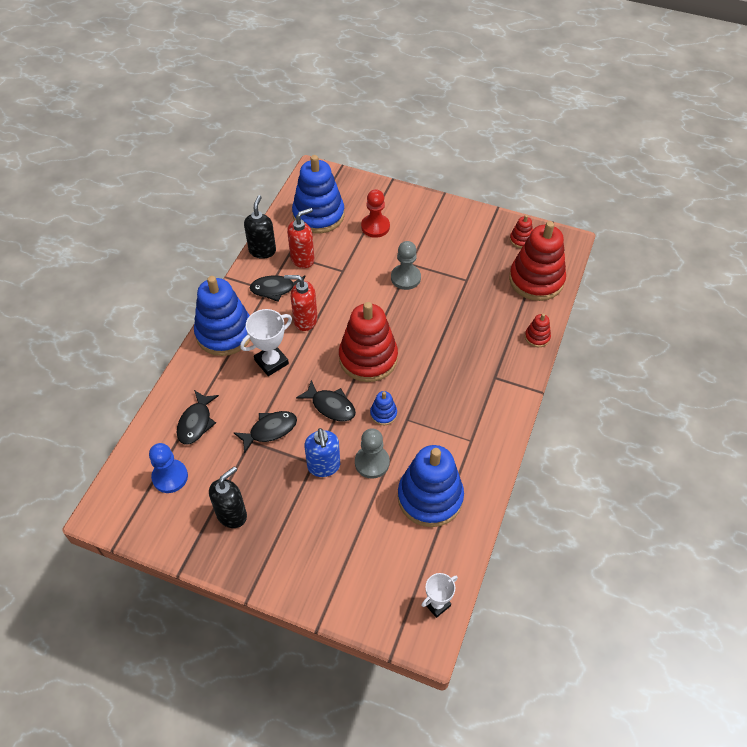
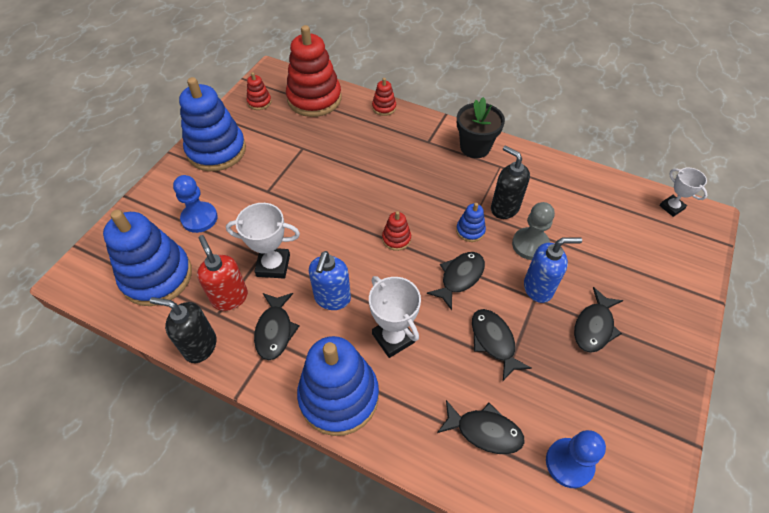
camera: 85 degrees left, 0 degrees up
(232, 514) = (611, 384): black soap dispenser -> black soap dispenser (504, 208)
(286, 508) = (594, 326): none -> black fish
(305, 320) = (332, 298): red soap dispenser -> blue soap dispenser
(333, 279) = (273, 265): none -> white trophy
(368, 358) = (396, 239): red stacking toy -> red stacking toy, size x0.44
(375, 227) = (199, 218): red pawn -> blue pawn
(405, 278) = (287, 197): grey pawn -> none
(430, 497) = (564, 202): blue stacking toy -> blue stacking toy (216, 150)
(494, 418) = (475, 147): none -> black flower pot

